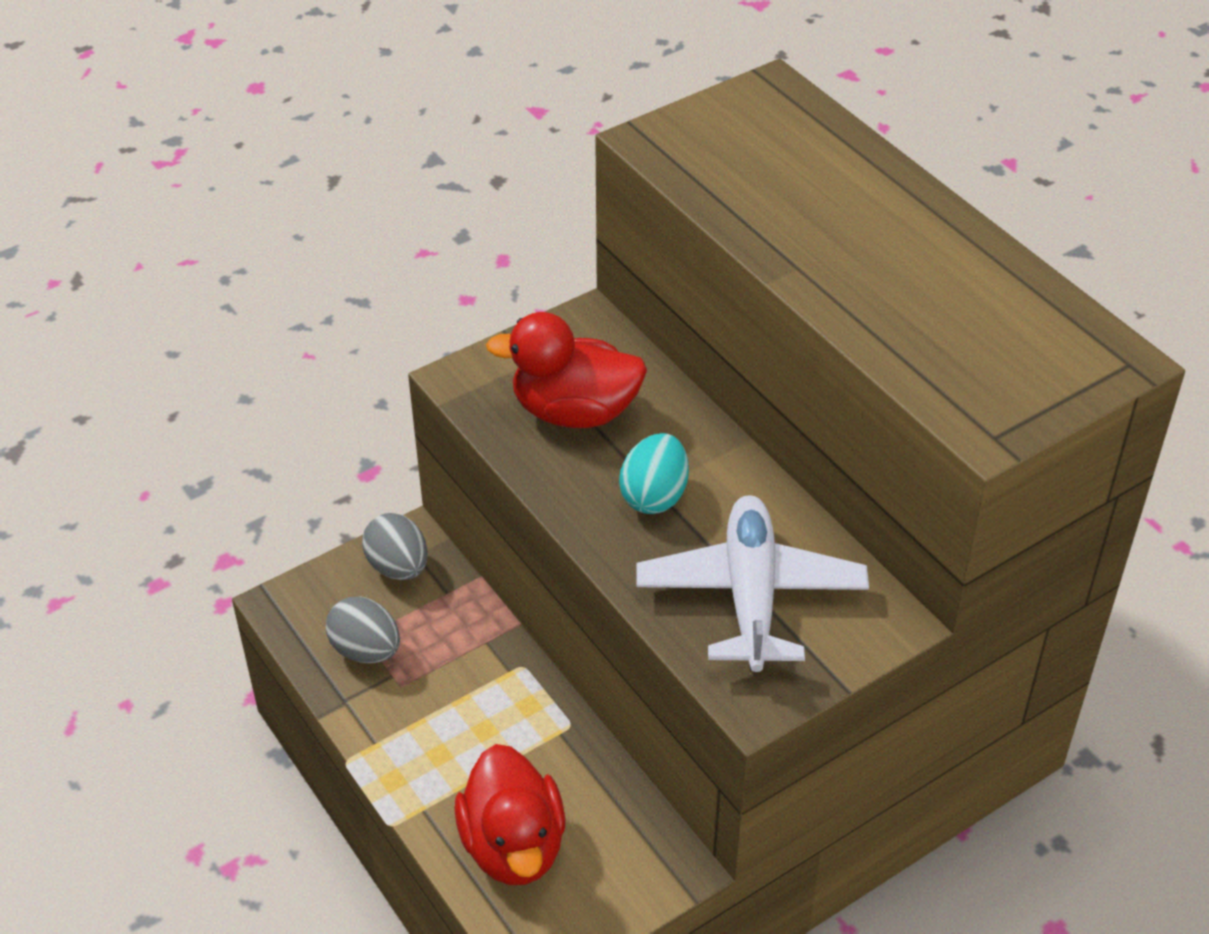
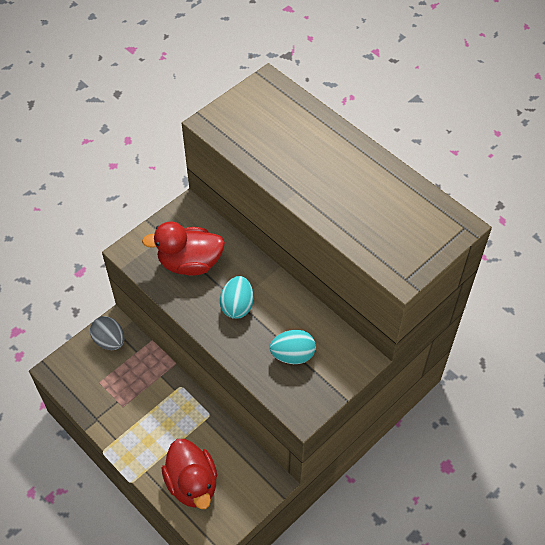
camera: 10 degrees left, 10 degrees up
(366, 650) = (102, 389): grey egg -> none
(750, 595) = (292, 355): white plane -> turquoise egg

